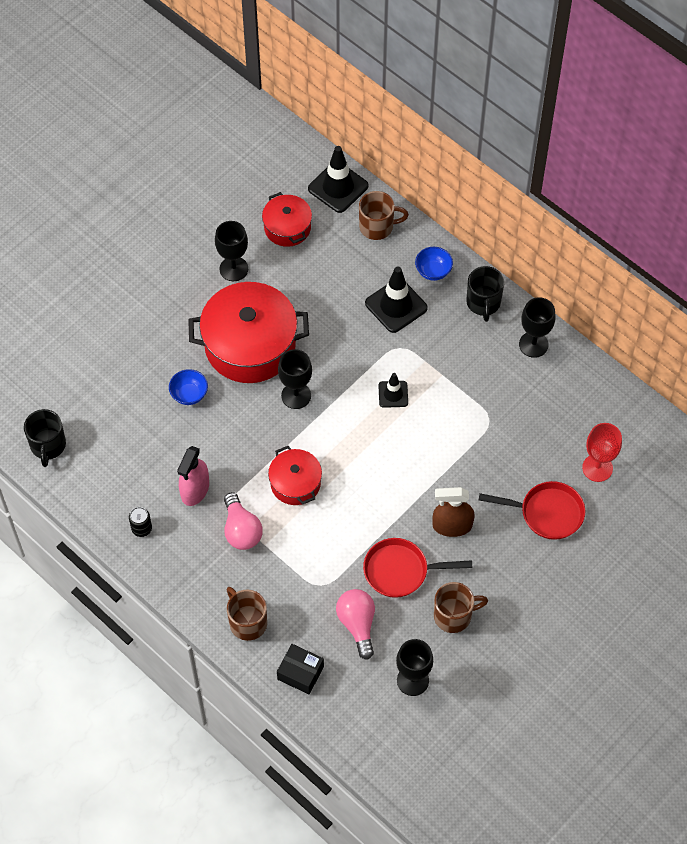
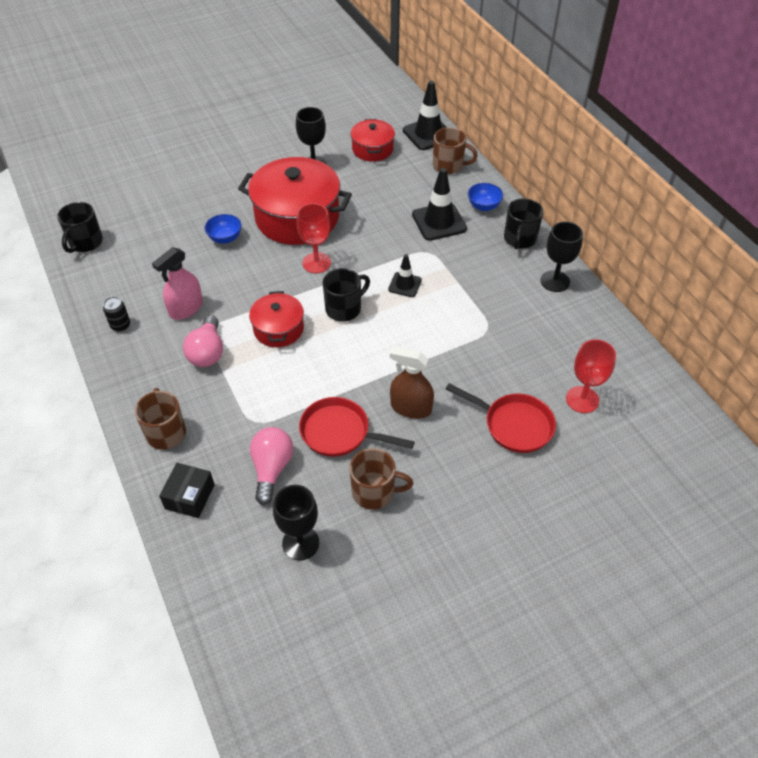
camera: 20 degrees right, 10 degrees down
(296, 395) = (316, 263): black goblet -> red goblet
(300, 673) = (190, 496): black box -> black box turned 60 degrees clockwise
(347, 440) = (344, 309): none -> black mug

